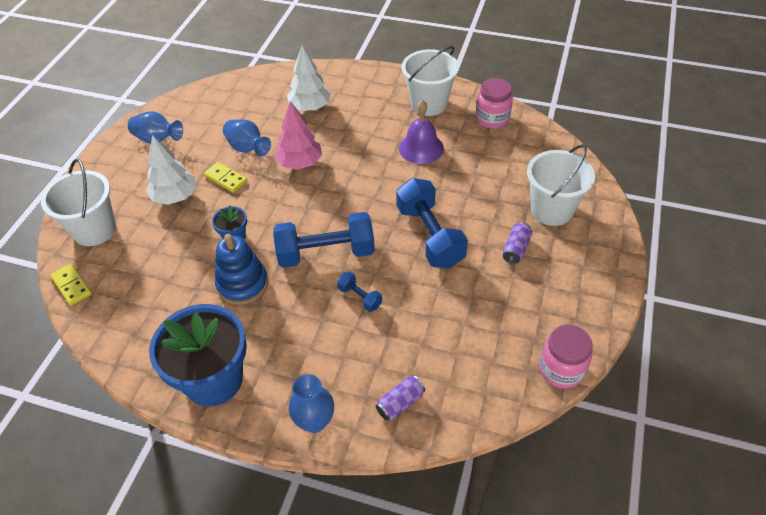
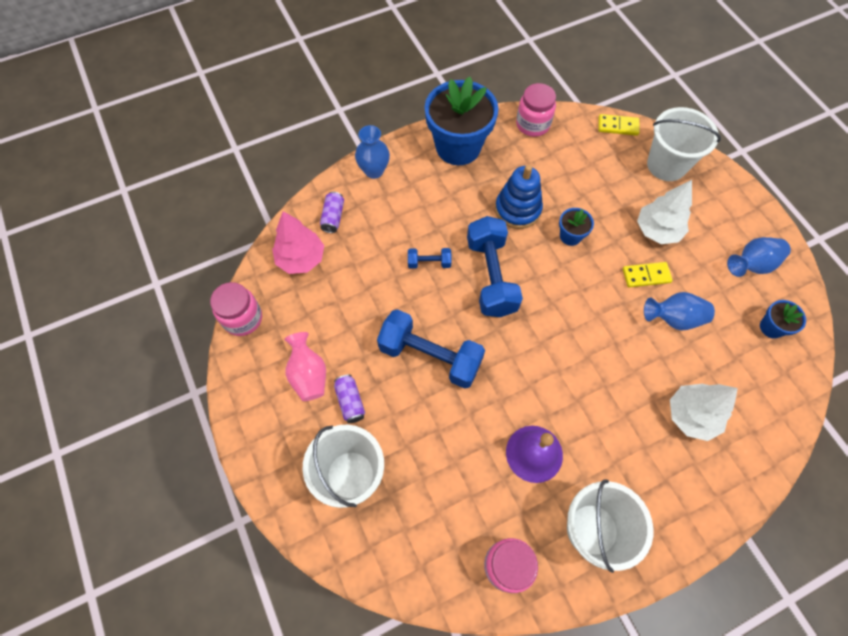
camera: 135 degrees right, 15 degrees up
(126, 346) = (532, 124): none -> pink jar
(203, 109) = (771, 327): none -> blue flower pot
(300, 163) = (613, 341): pink tree -> pink tree (301, 259)
(326, 253) = (491, 276): blue dumbbell -> blue dumbbell turned 45 degrees counterclockwise
(534, 286) = (309, 375): none -> pink vase

